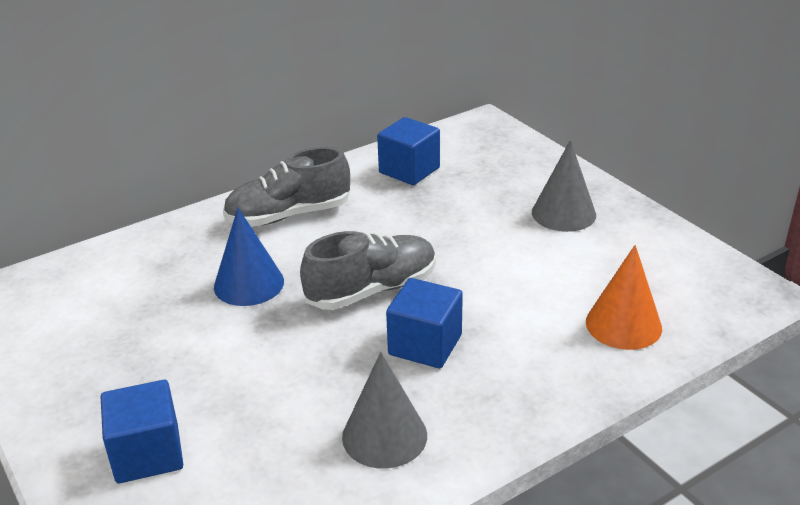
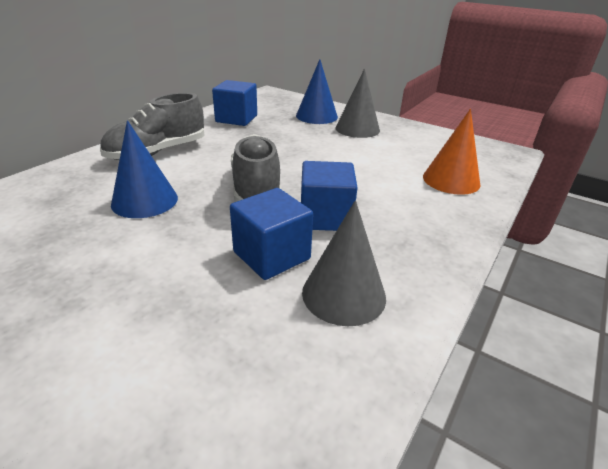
camera: 25 degrees left, 0 degrees up
(147, 454) = (93, 382): blue cube -> blue cube (271, 255)
(372, 290) = (256, 188): grey shoe -> grey shoe turned 45 degrees counterclockwise
(522, 180) = (316, 116): none -> blue cone

